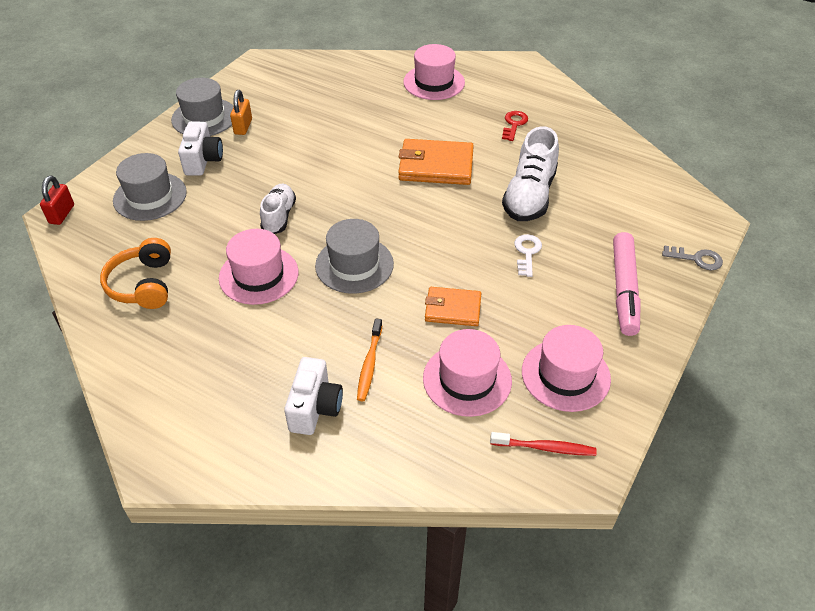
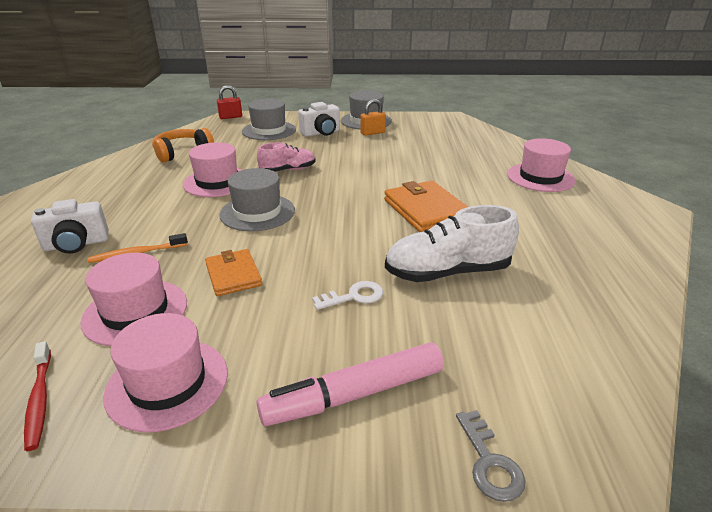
camera: 60 degrees right, 15 degrees down
(279, 216) = (288, 170): white shoe -> pink shoe
(514, 124) = (548, 231): red key -> none

